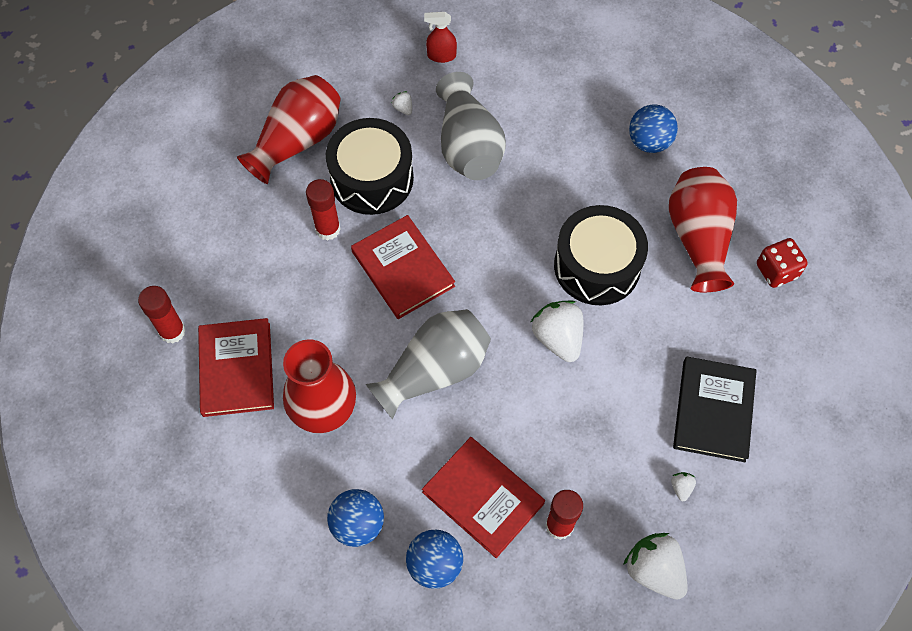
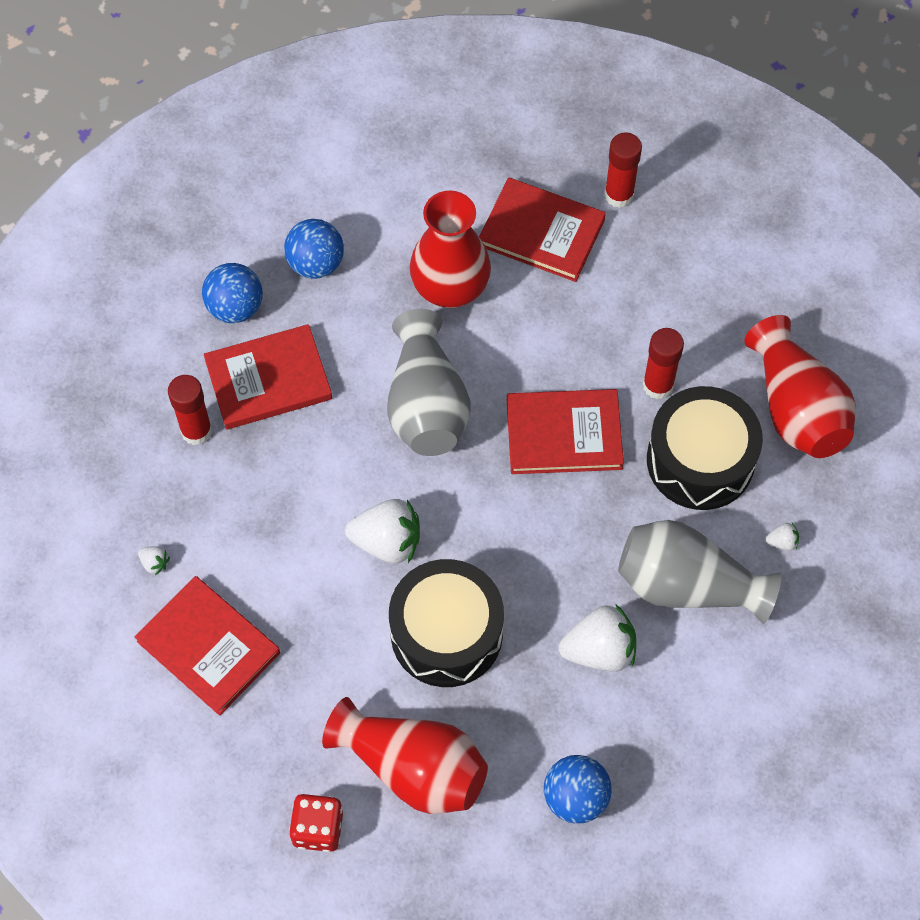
camera: 120 degrees right, 0 degrees up
(441, 56) = (841, 626): red spray bottle -> none
(654, 570) = (98, 489): white strawberry -> white strawberry (599, 650)
(713, 410) = (208, 647): black book -> red book

